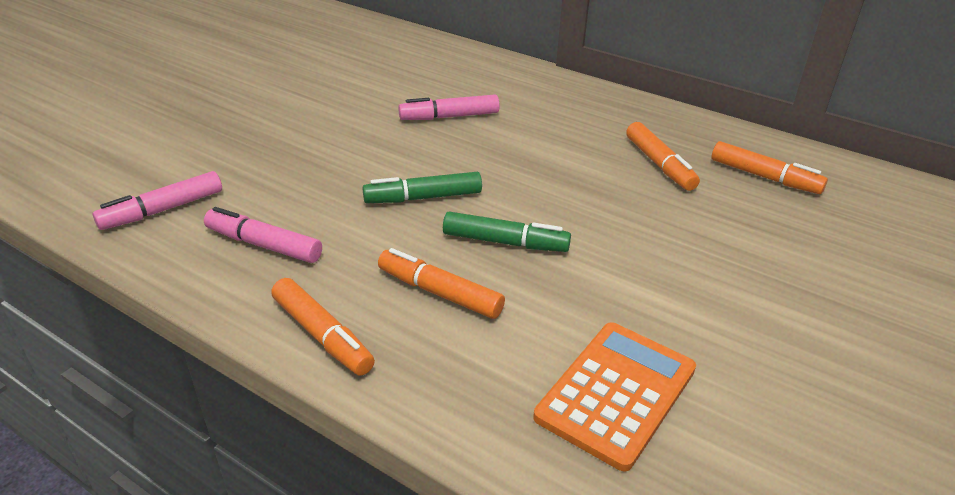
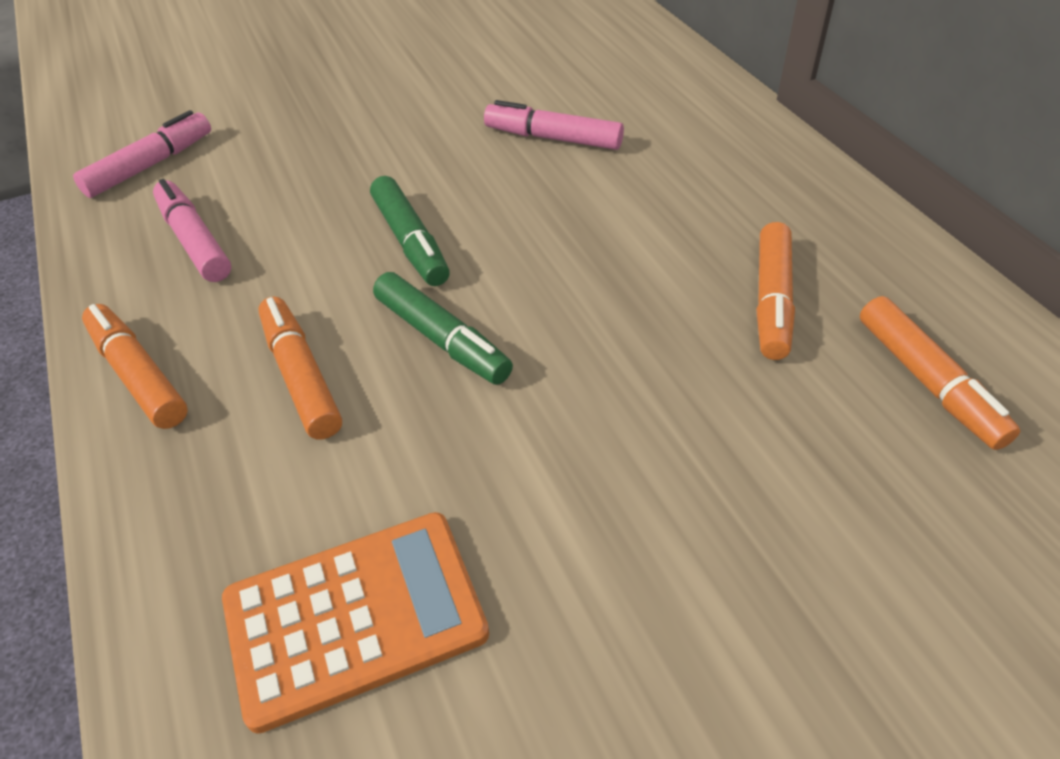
camera: 35 degrees right, 10 degrees up
(163, 210) = (150, 165): pink marker -> pink marker turned 135 degrees clockwise
(322, 335) = (138, 375): orange marker -> orange marker turned 150 degrees clockwise
(423, 198) = (410, 241): green marker -> green marker turned 135 degrees counterclockwise

